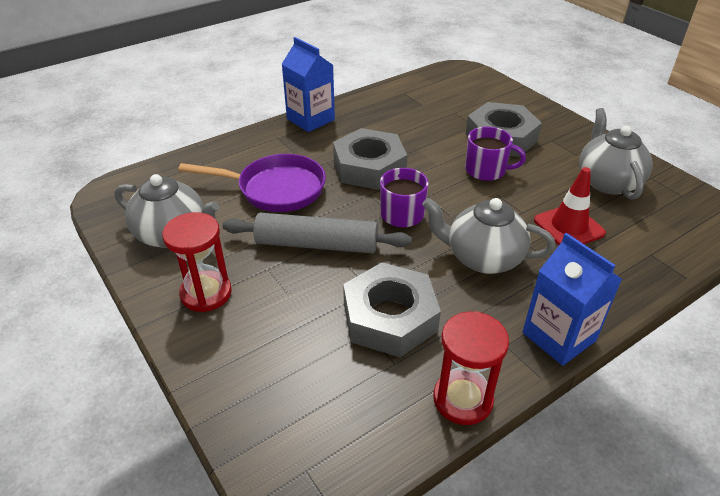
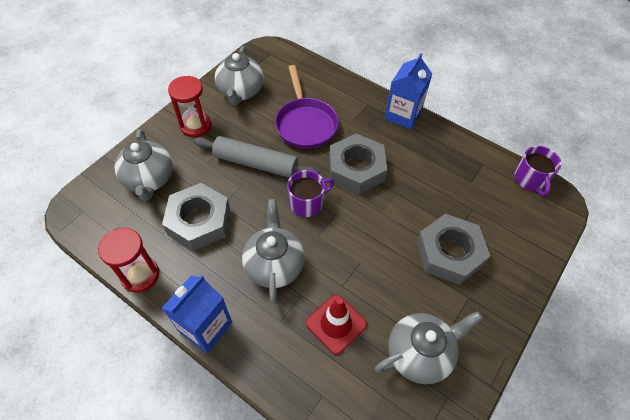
camera: 70 degrees right, 15 degrees up
(284, 365) = (149, 179): none -> grey teapot
(316, 244) = (256, 163): grey rolling pin -> grey rolling pin turned 60 degrees counterclockwise
(486, 170) = (390, 249): purple mug -> purple mug (530, 179)

